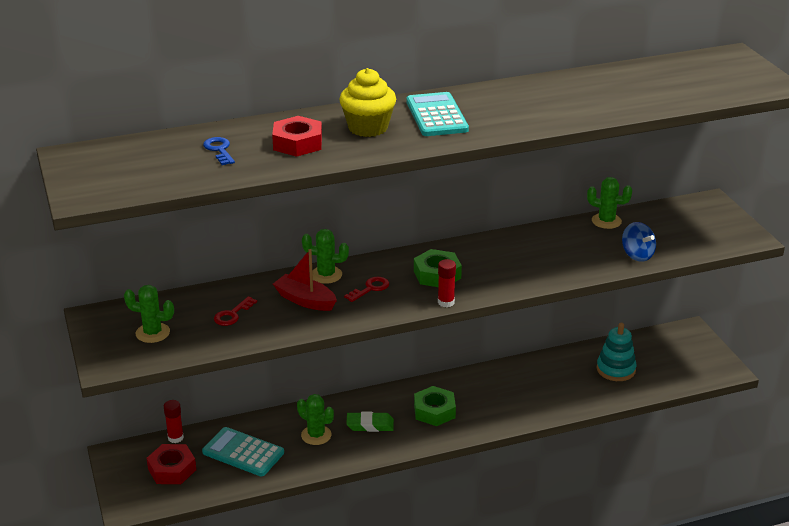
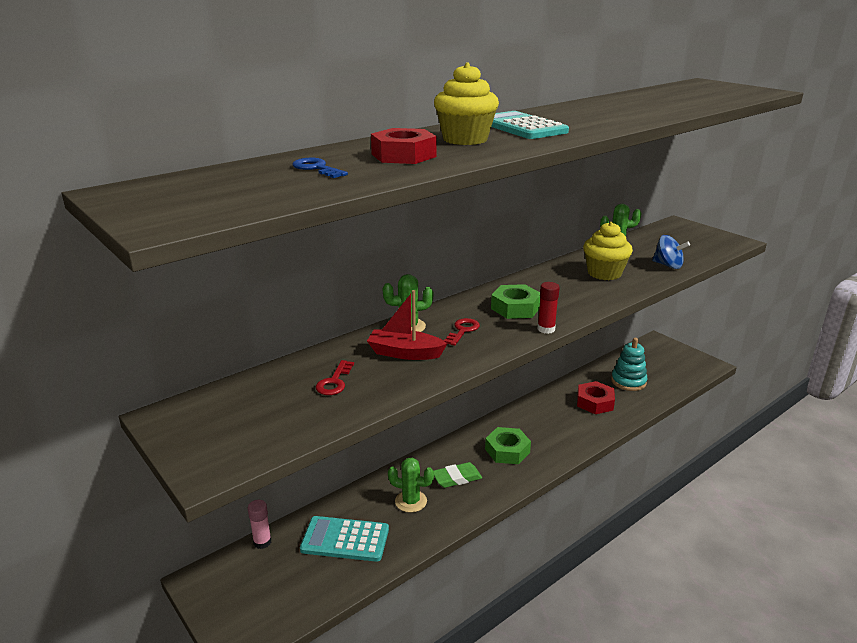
camera: 20 degrees left, 5 degrees down
(152, 333) = (249, 420): green cactus -> none
(172, 469) = (274, 580): red nut -> red nut (594, 402)
(175, 438) = (262, 542): red glue stick -> pink glue stick
(560, 252) = (604, 273): none -> yellow cupcake

